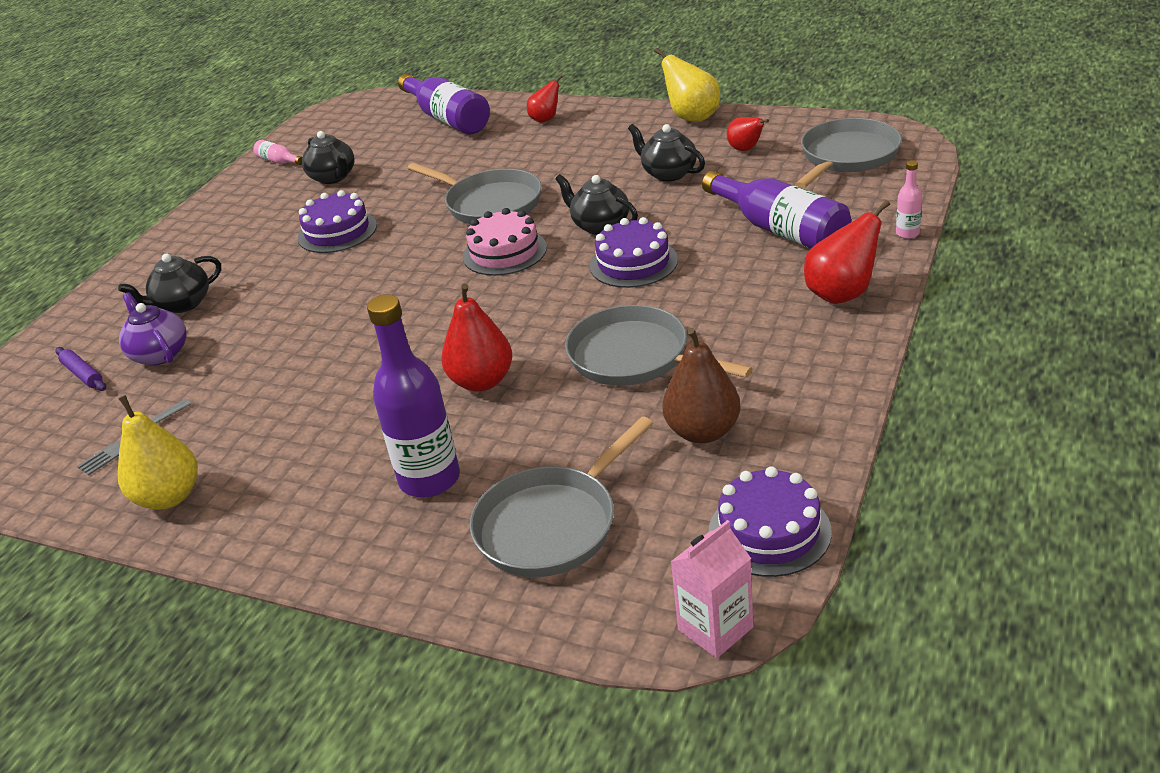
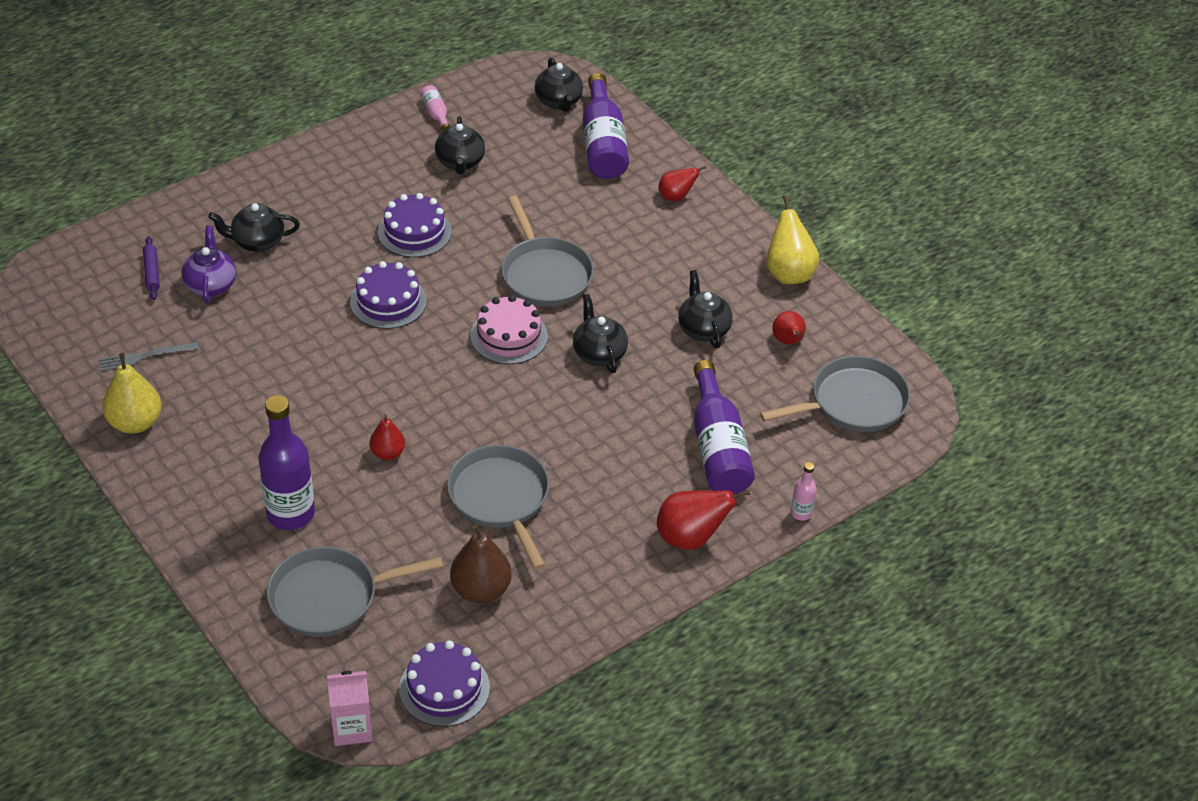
camera: 25 degrees right, 10 degrees up
(382, 114) = (559, 102): none -> black teapot
(482, 381) = (388, 453): red pear -> red pear, size x0.62
(633, 263) = (584, 409): purple cake -> purple cake (388, 301)

